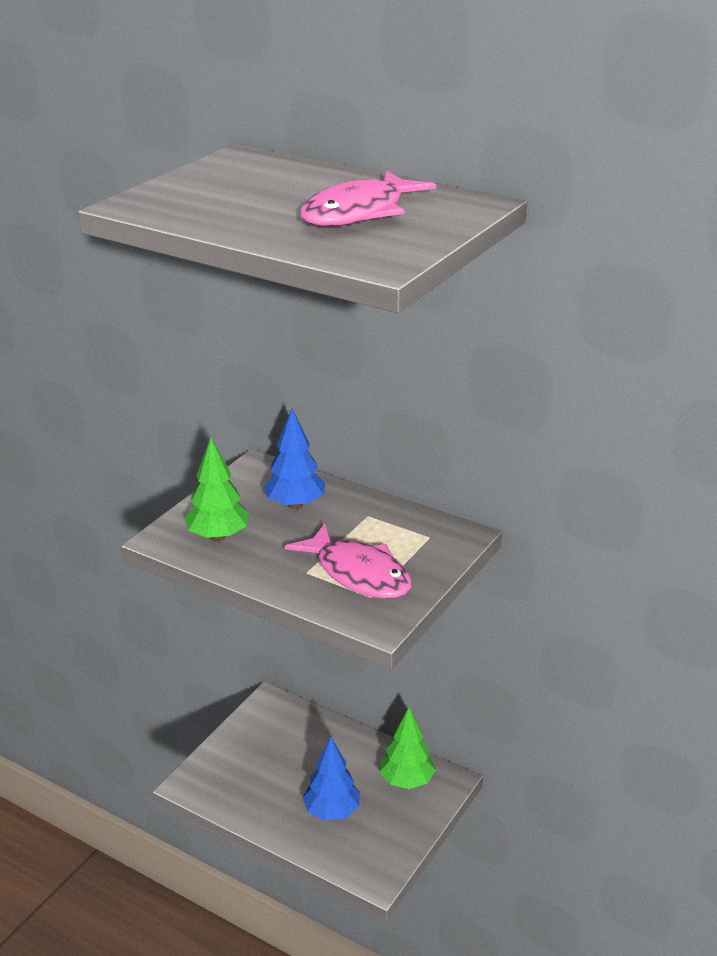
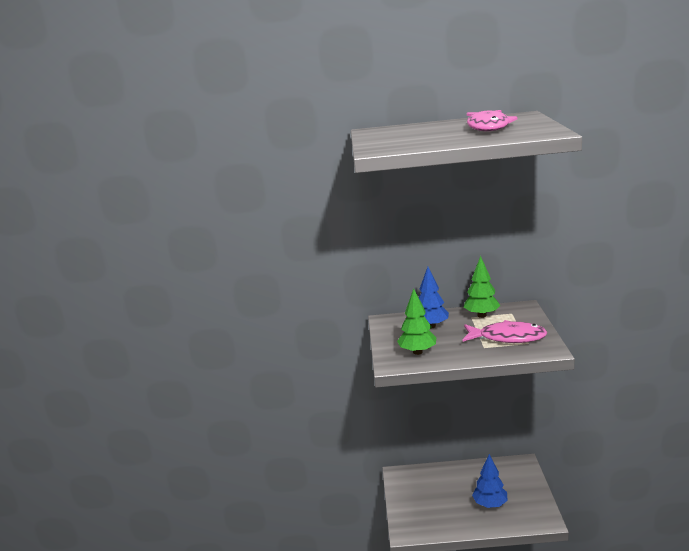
camera: 30 degrees left, 10 degrees down
(406, 780) = (506, 473): green tree -> green tree (481, 315)

